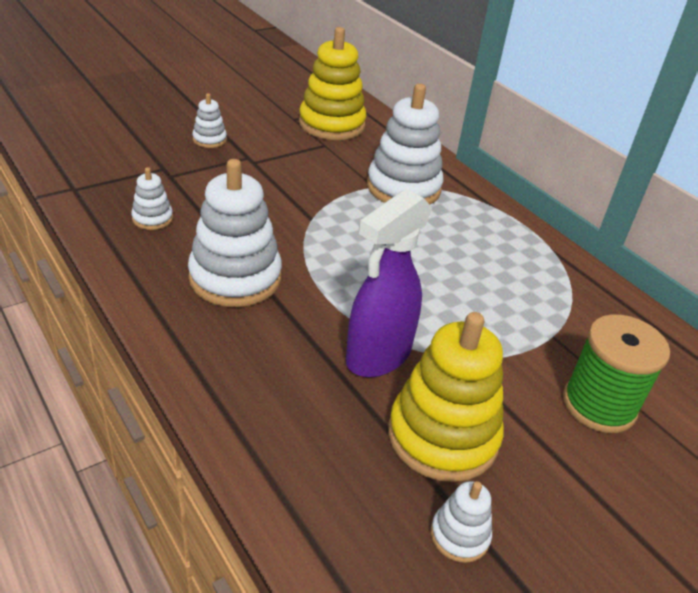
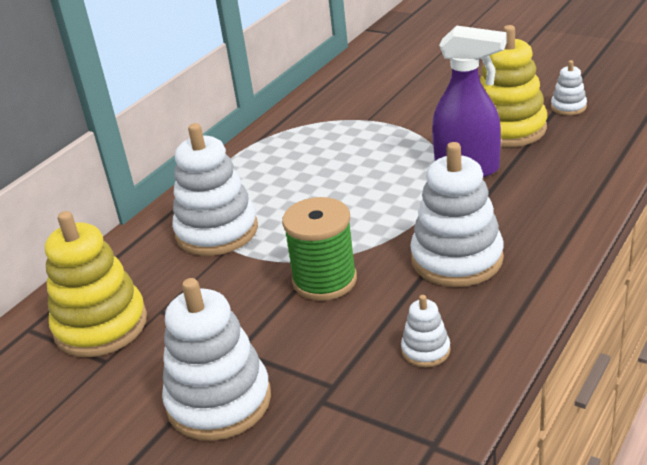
camera: 105 degrees left, 5 degrees down
(209, 140) = (219, 401): white stacking toy -> white stacking toy, size x2.11
(599, 405) = (418, 94): green spool -> green spool (324, 280)

